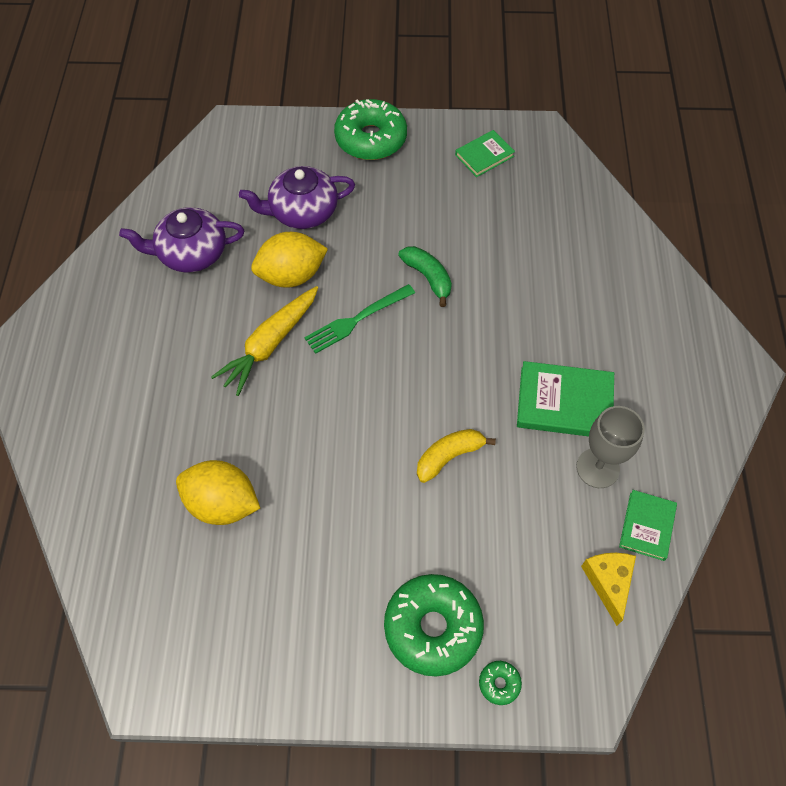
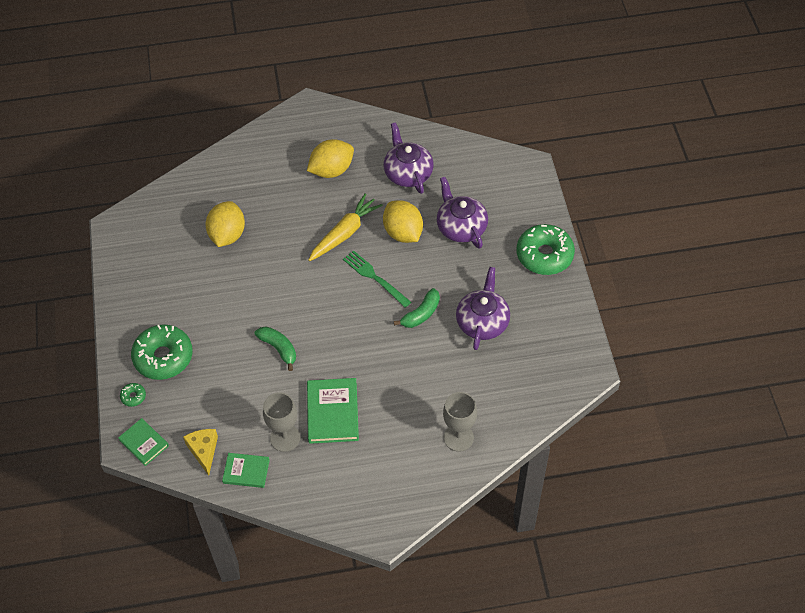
camera: 80 degrees right, 5 degrees down
(150, 343) = (331, 170): none -> yellow lemon
(270, 344) = (344, 233): yellow carrot -> yellow carrot turned 105 degrees clockwise
(449, 456) = (279, 348): yellow banana -> green banana
(454, 216) = (482, 322): none -> purple teapot
(484, 155) = (550, 333): green book -> green book (144, 443)
(608, 582) = (203, 451): yellow cheese -> yellow cheese turned 90 degrees counterclockwise
(617, 270) = (458, 437): none -> grey goblet

